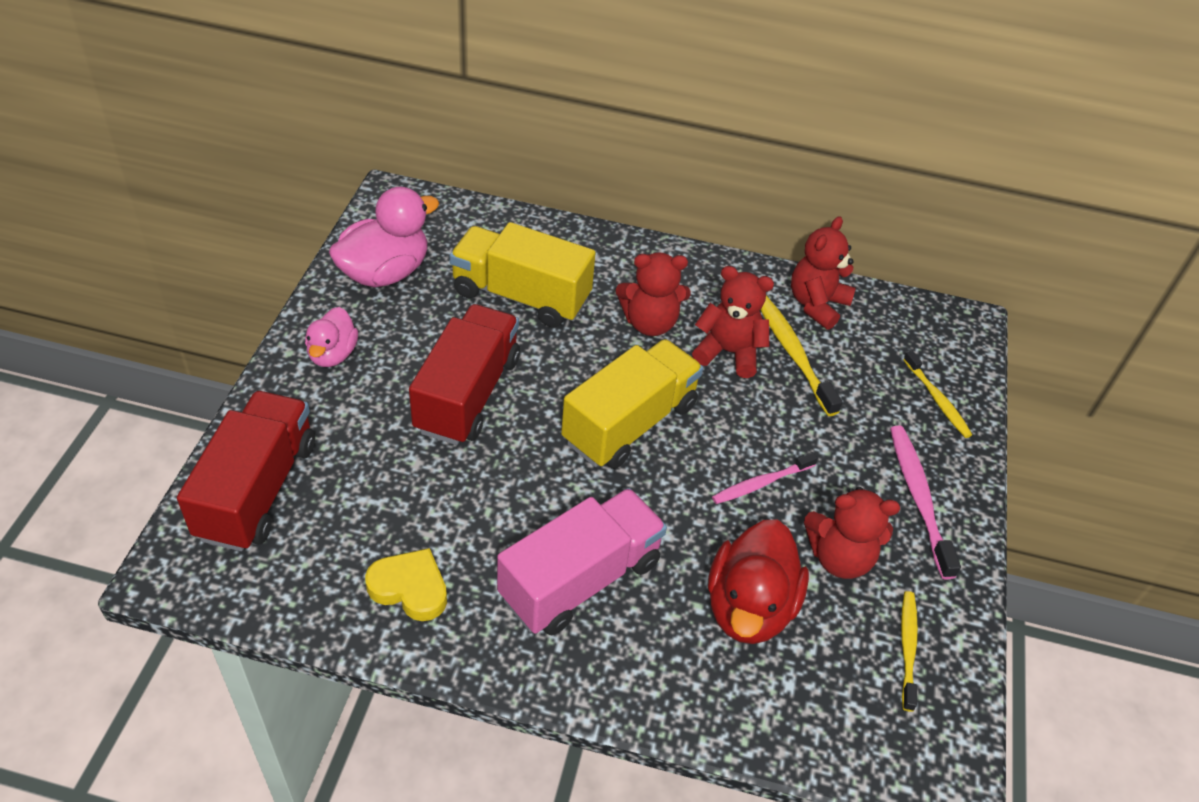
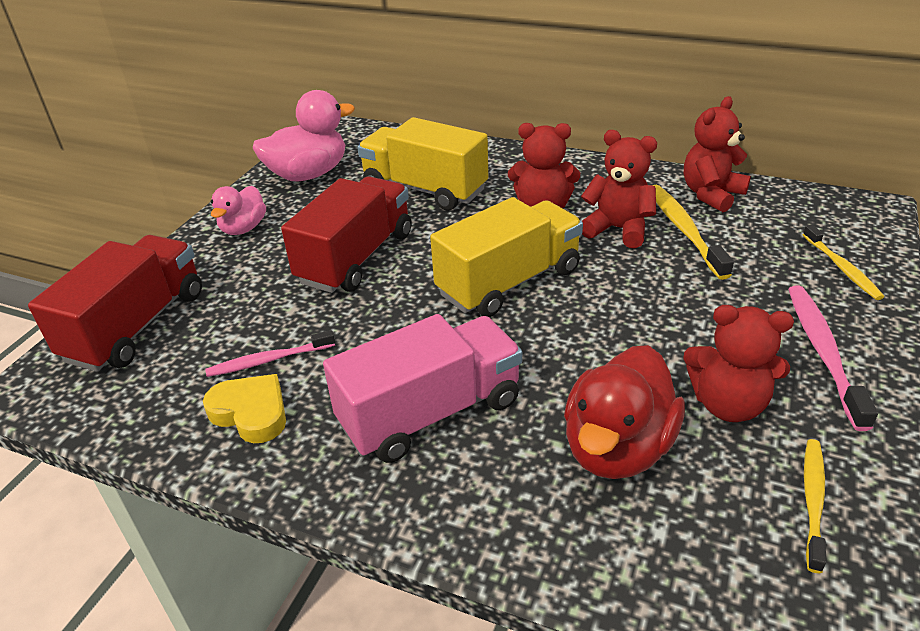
camera: 15 degrees right, 10 degrees down
(761, 483) = (642, 334): pink toothbrush -> pink toothbrush (268, 360)

